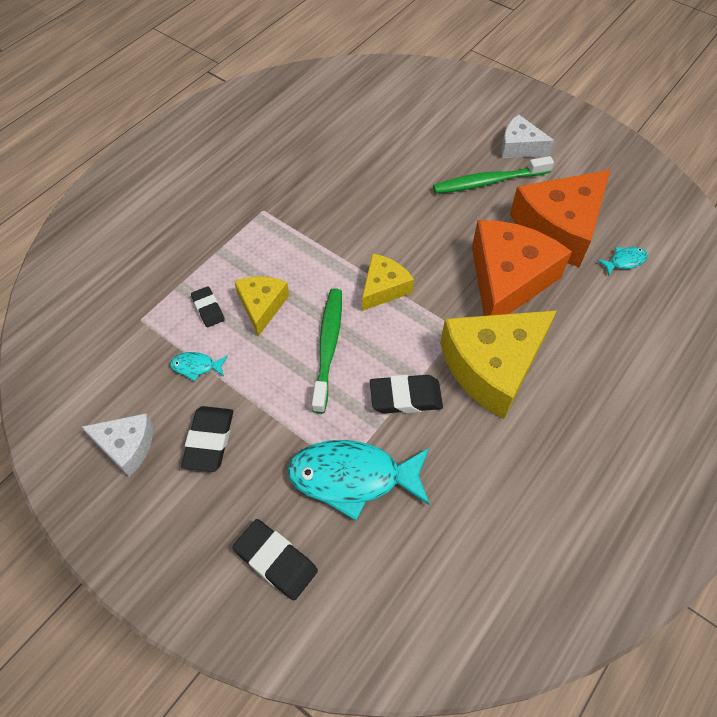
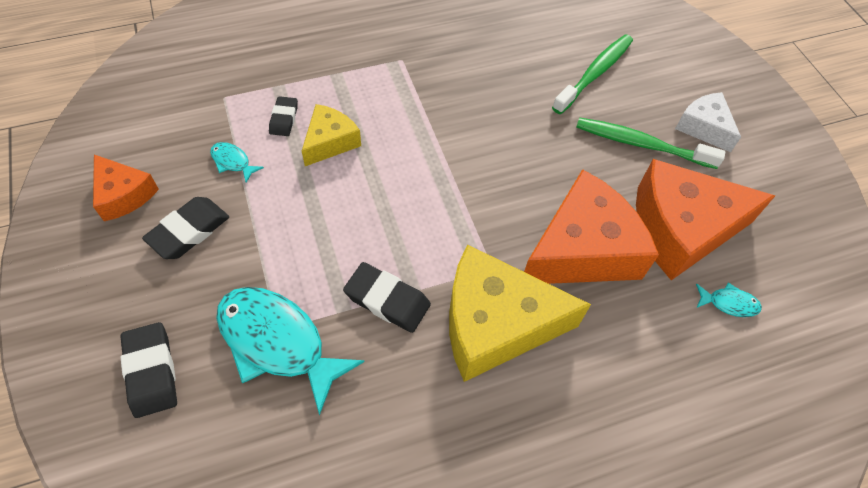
camera: 30 degrees right, 0 degrees up
(126, 446) = (123, 195): white cheese -> orange cheese
(328, 347) = (356, 211): green toothbrush -> green toothbrush (594, 73)
(383, 288) = (451, 188): yellow cheese -> none

